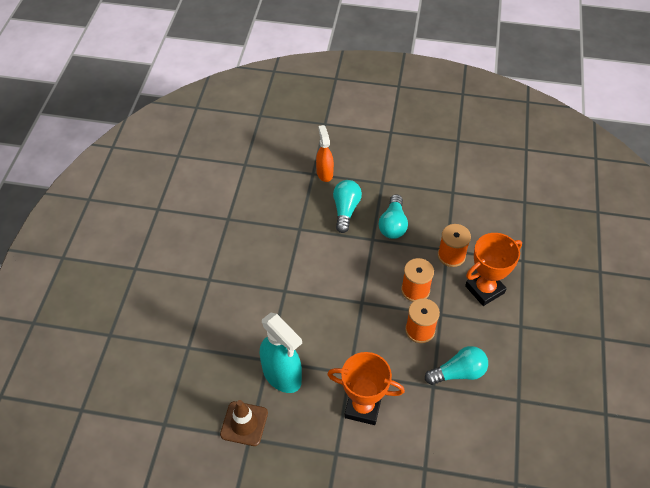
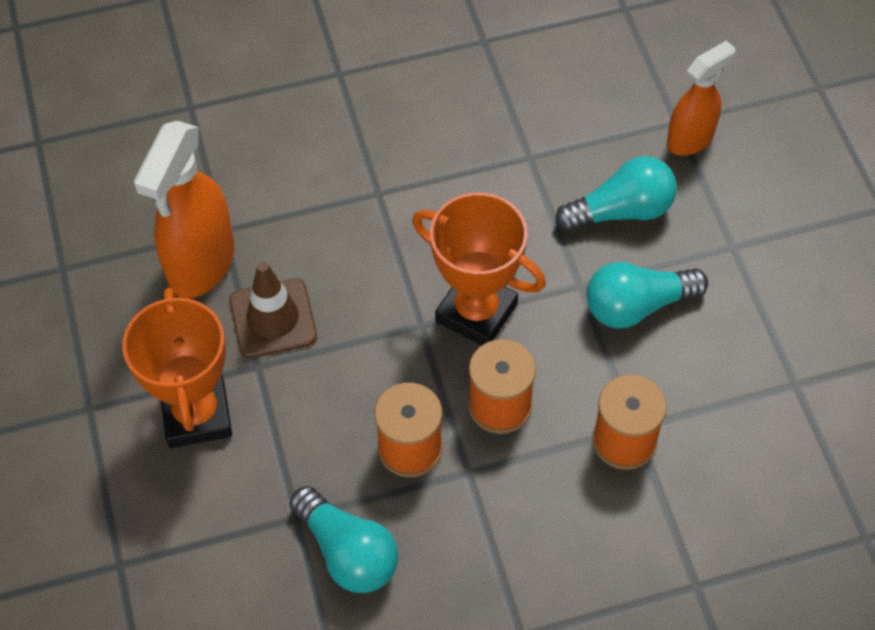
camera: 65 degrees right, 5 degrees up
(244, 423) = (85, 249): brown traffic cone -> brown traffic cone (273, 319)
(282, 376) = (201, 264): turquoise spray bottle -> orange spray bottle
(484, 289) = (574, 534): orange trophy -> orange trophy (476, 313)

